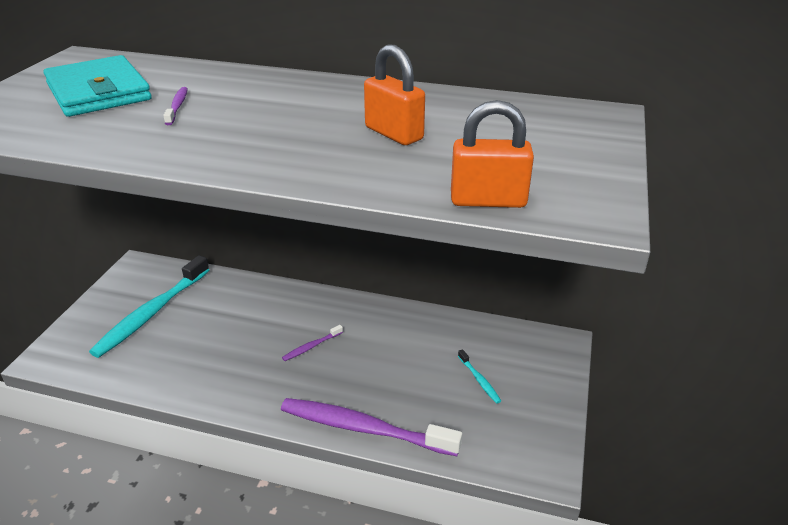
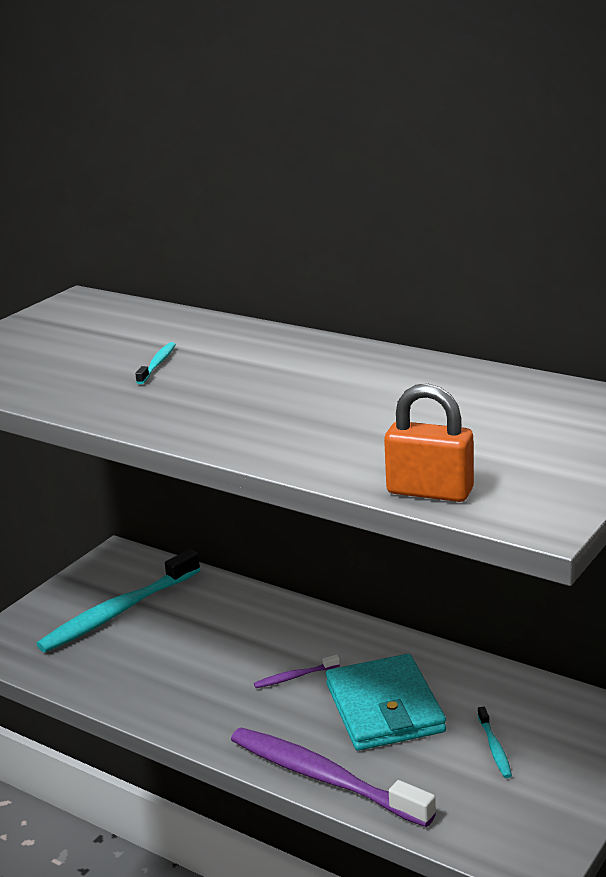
camera: 20 degrees right, 10 degrees down
(99, 92) = (84, 342): turquoise wallet -> turquoise wallet (384, 708)
(177, 106) = (157, 364): purple toothbrush -> turquoise toothbrush
(394, 133) = (373, 412): orange padlock -> none

